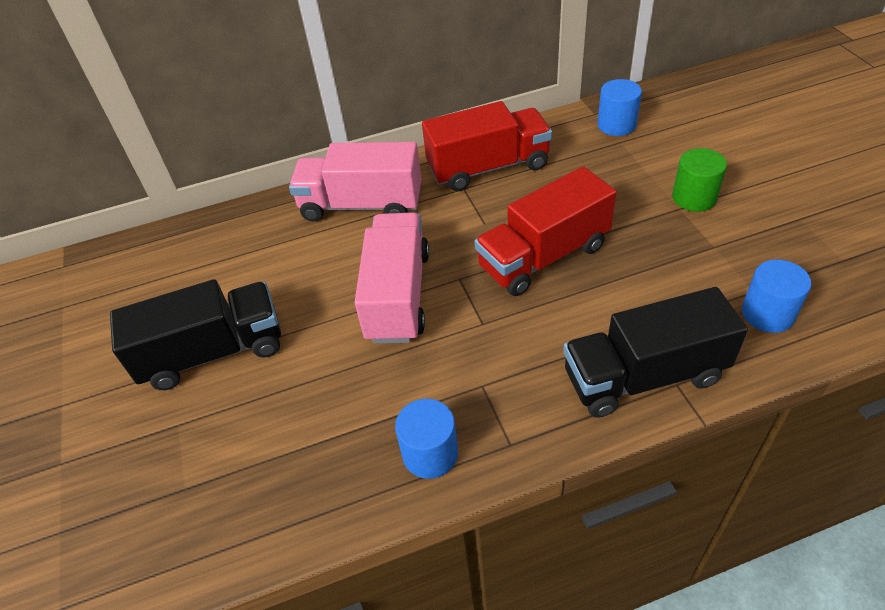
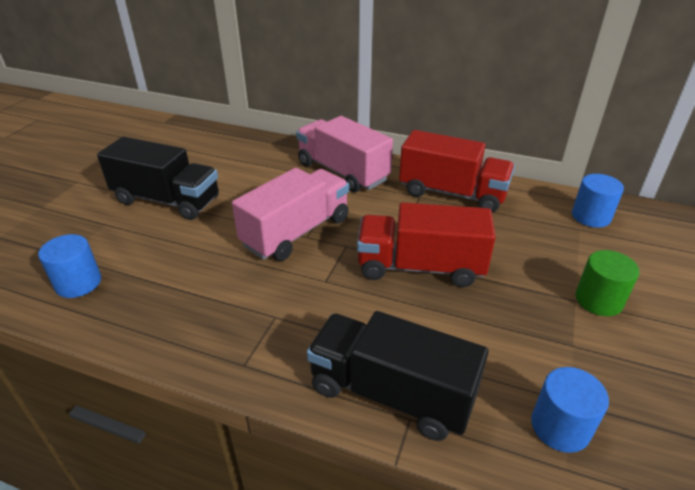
camera: 35 degrees right, 10 degrees down
(430, 453) = (193, 332): blue cylinder -> blue cylinder (78, 283)

